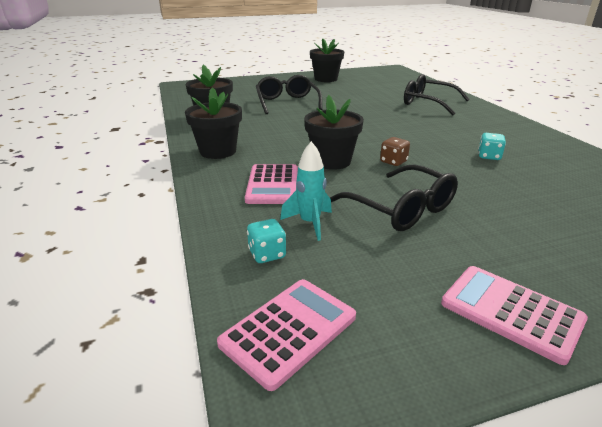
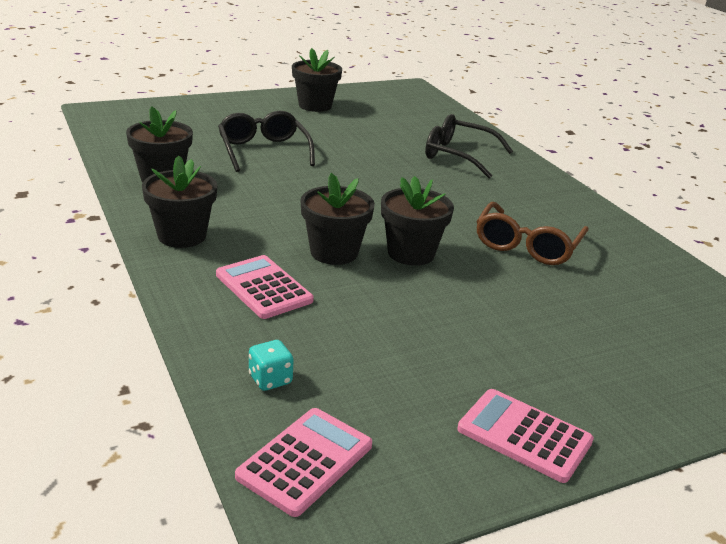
camera: 10 degrees left, 0 degrees up
(273, 185) = (263, 288): pink calculator -> pink calculator turned 150 degrees clockwise
(310, 223) = (314, 340): turquoise rocket -> none
(393, 162) = (411, 253): brown dice -> black flower pot
(401, 209) = (419, 320): black glasses -> none
(489, 156) = (527, 245): turquoise dice -> brown glasses

